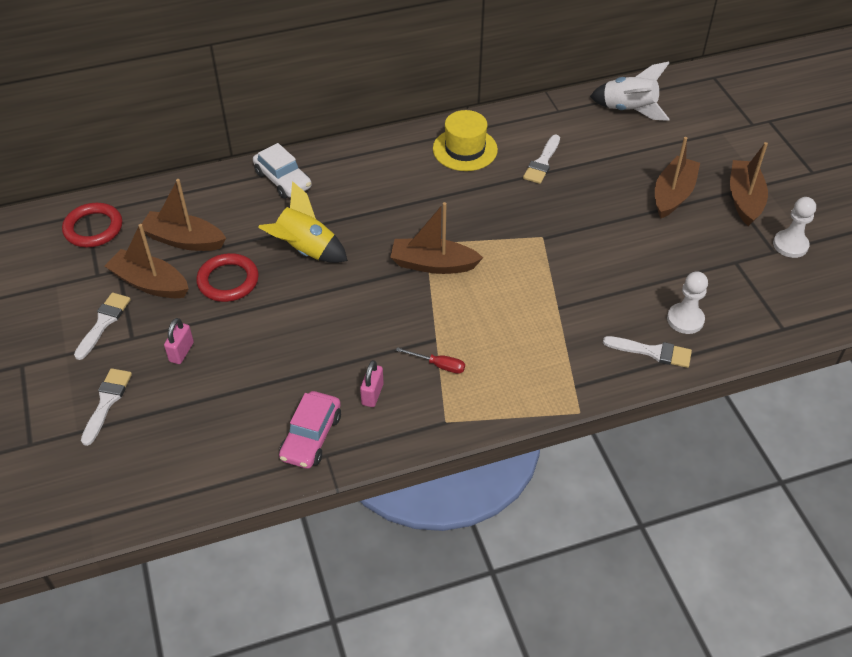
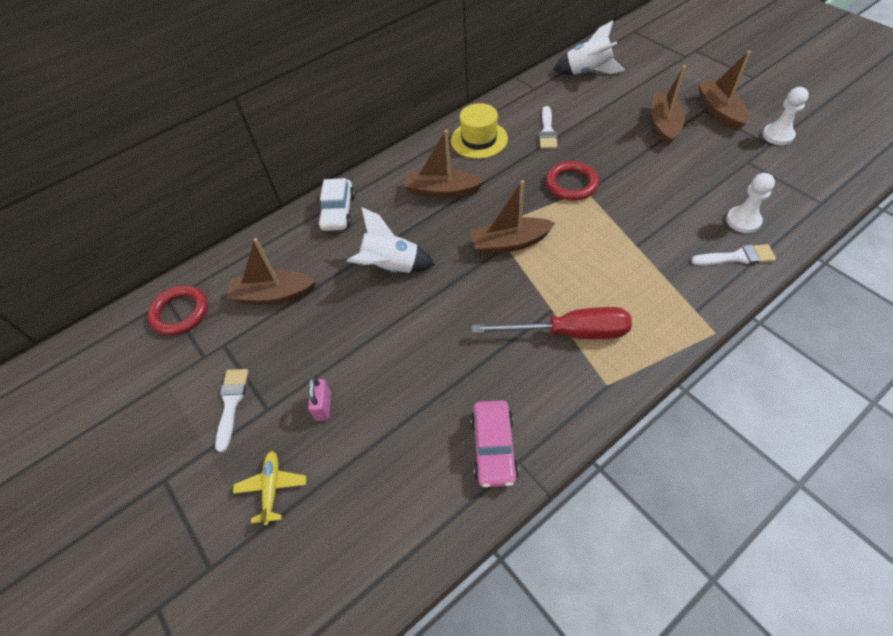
camera: 15 degrees left, 5 degrees up
(107, 402) = (272, 488): white brush -> yellow plane
(150, 283) = (260, 347): brown boat -> brown boat (442, 191)
(228, 281) = (334, 320): red ring -> red ring (571, 184)
(283, 180) = (338, 212): white car -> white car turned 60 degrees clockwise
(305, 250) = (391, 267): yellow rocket -> white rocket
(372, 394) = (526, 382): pink padlock -> none
(438, 365) = (568, 333): red screwdriver -> red screwdriver, size x2.22

